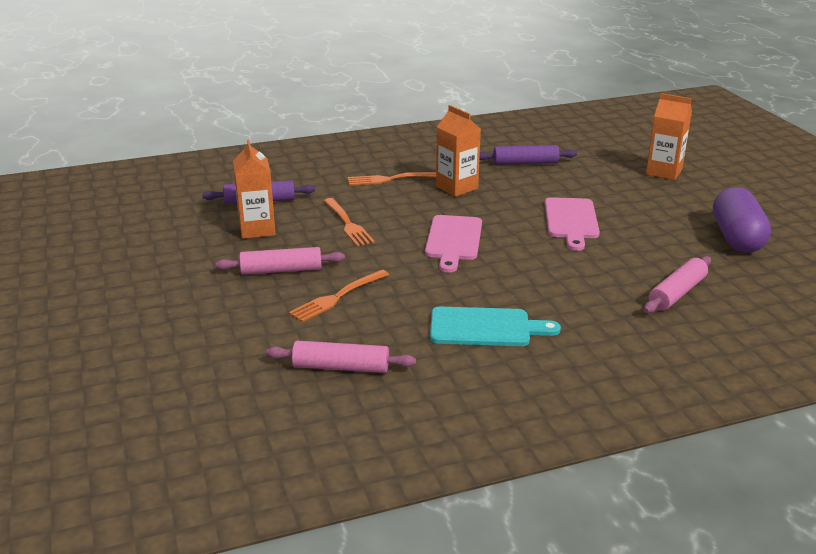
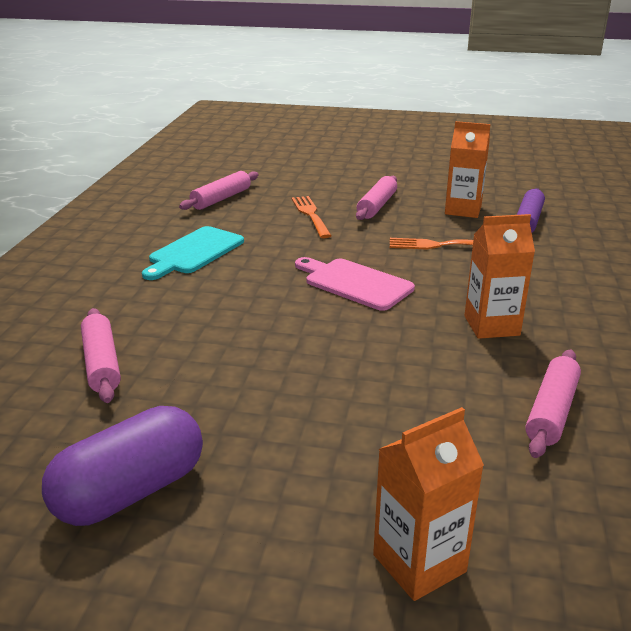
camera: 120 degrees right, 0 degrees up
(390, 179) = (546, 292): orange fork -> none
(525, 163) = (551, 411): purple rolling pin -> pink rolling pin
(571, 221) = (327, 370): pink cutting board -> none
(737, 238) = (130, 492): purple capsule -> purple capsule turned 75 degrees counterclockwise

